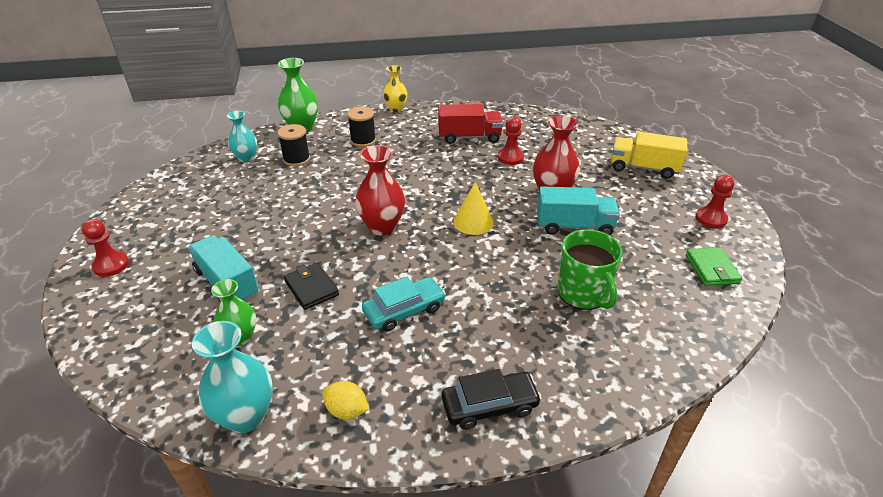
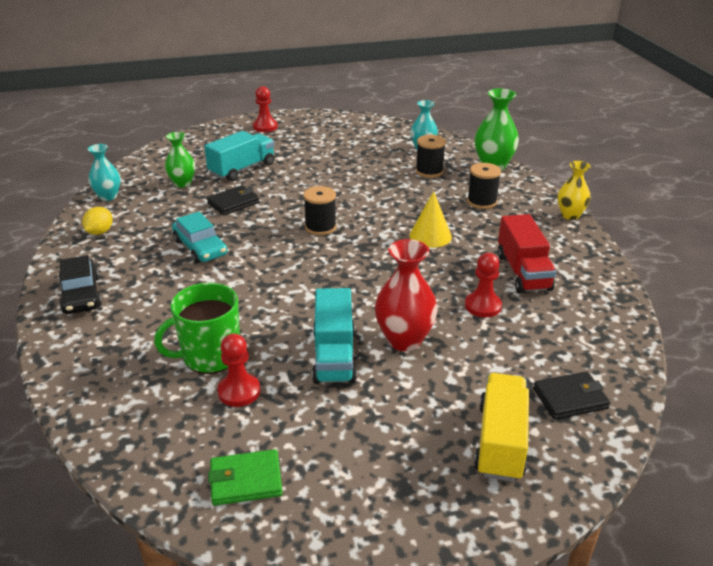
camera: 85 degrees right, 5 degrees down
(246, 416) = (108, 196): turquoise vase -> turquoise vase, size x0.66
(382, 227) = (320, 227): red vase -> black spool
(473, 222) = (334, 280): yellow cone -> yellow cone (430, 236)
(601, 141) = (570, 398): none -> black wallet
(711, 219) = (367, 505): red pawn -> red pawn (239, 391)

